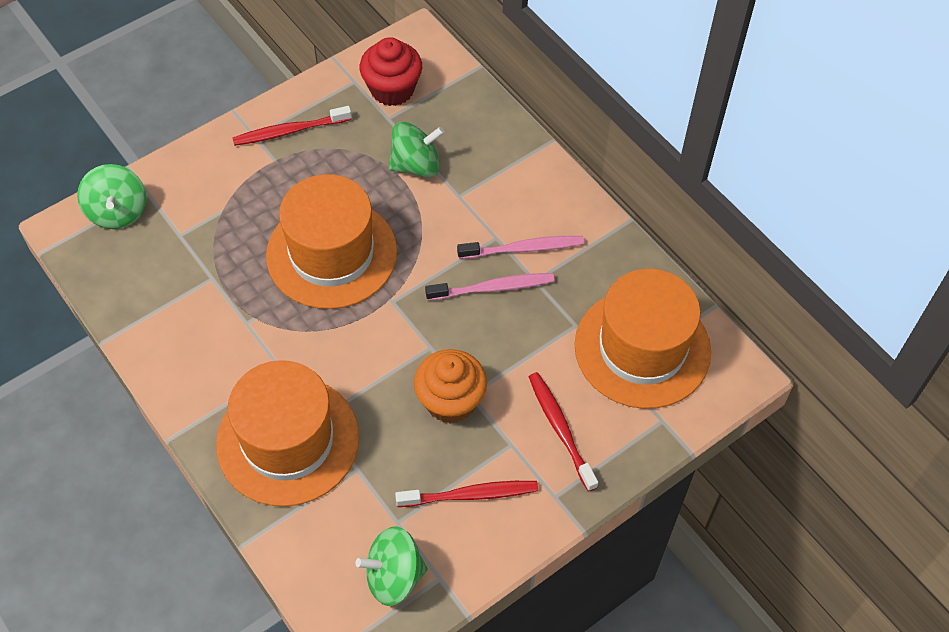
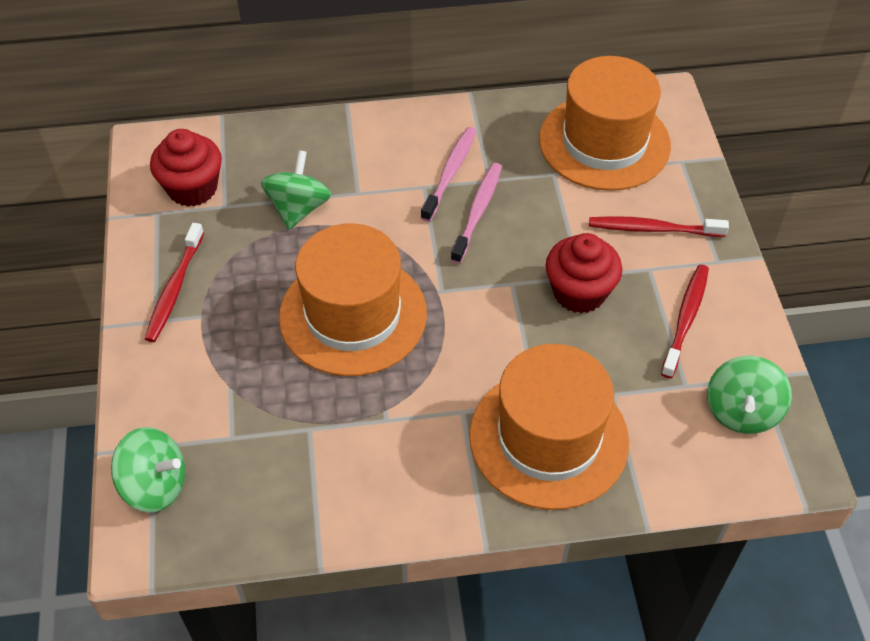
camera: 60 degrees left, 5 degrees down
(450, 401) = (579, 292): orange cupcake -> red cupcake

